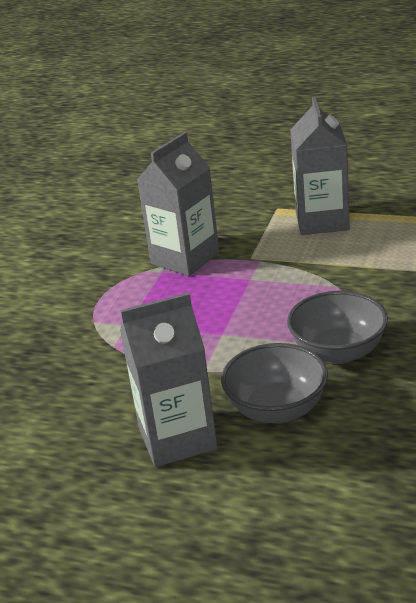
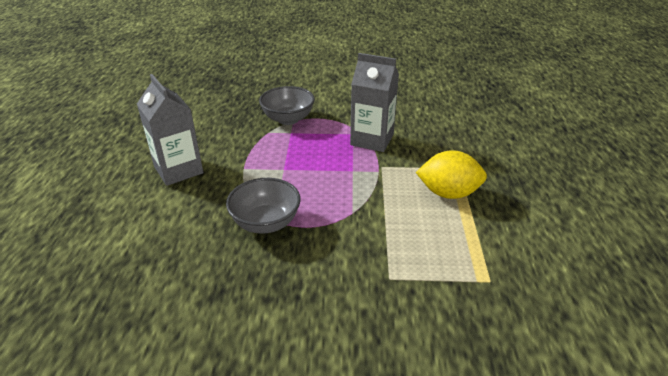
camera: 70 degrees right, 5 degrees up
(277, 409) = (202, 203): grey bowl -> grey bowl (288, 119)
(322, 221) = (448, 193): grey carton -> yellow lemon

